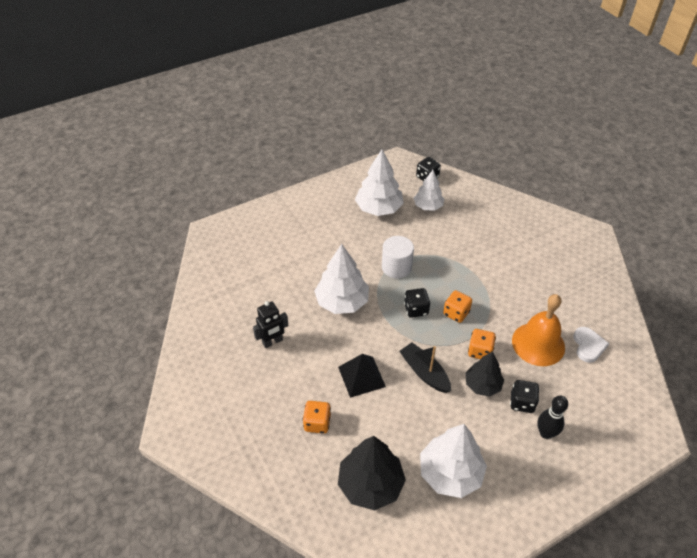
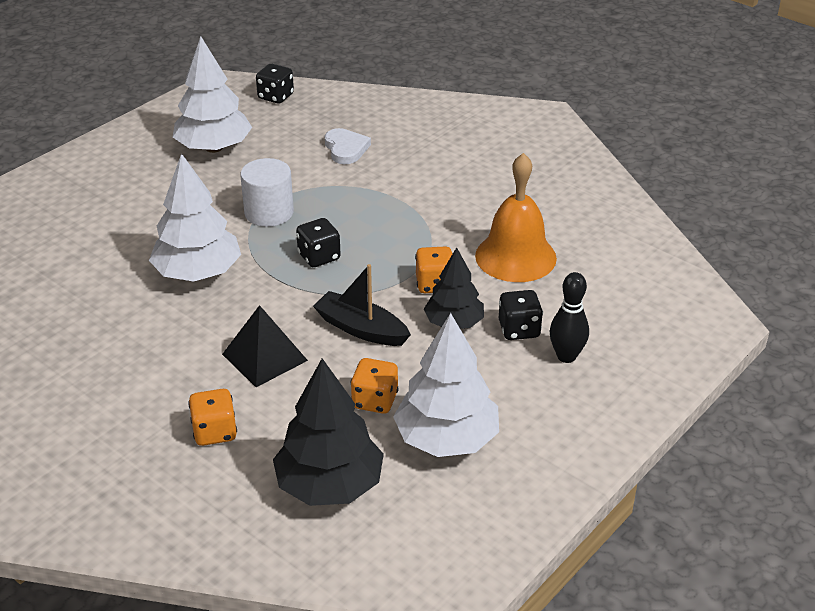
camera: 20 degrees left, 10 degrees down
(272, 342) = (101, 348): black robot -> none
(428, 206) = (290, 130): white tree -> none
(456, 313) = (382, 248): orange dice -> orange dice (375, 400)
(588, 346) = (586, 243): white heart -> white heart (346, 149)

